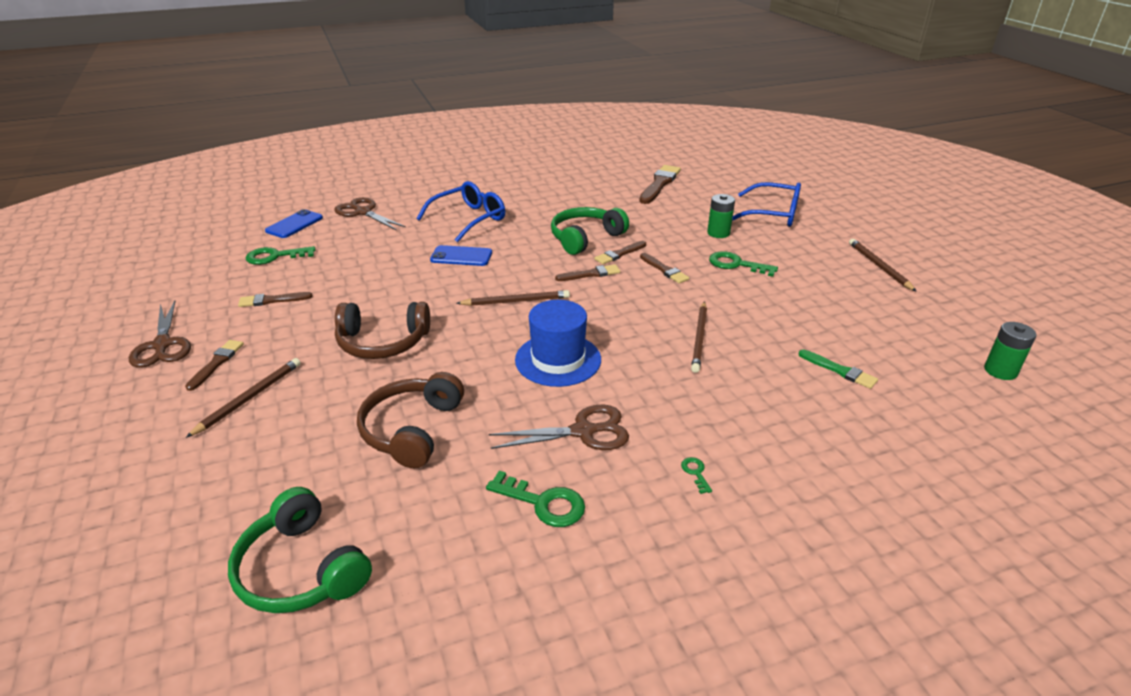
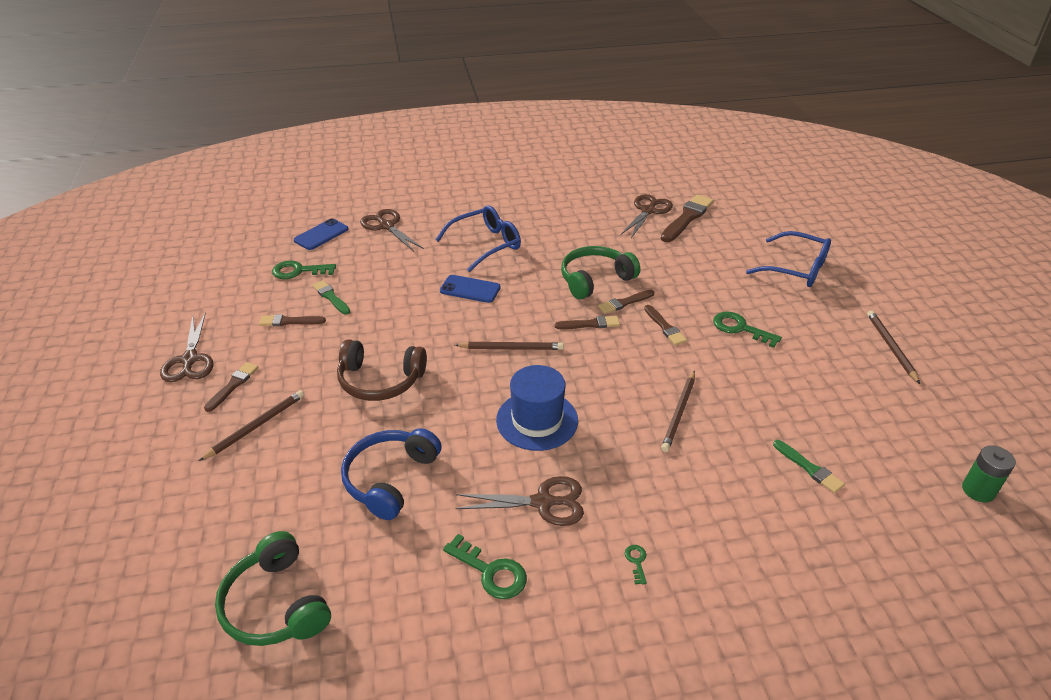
camera: 10 degrees right, 5 degrees up
(314, 275) = (331, 297): none -> green brush
(412, 429) = (390, 479): brown headphones -> blue headphones
(621, 181) = (648, 211): none -> brown scissors
(718, 233) = (732, 287): green battery -> none

